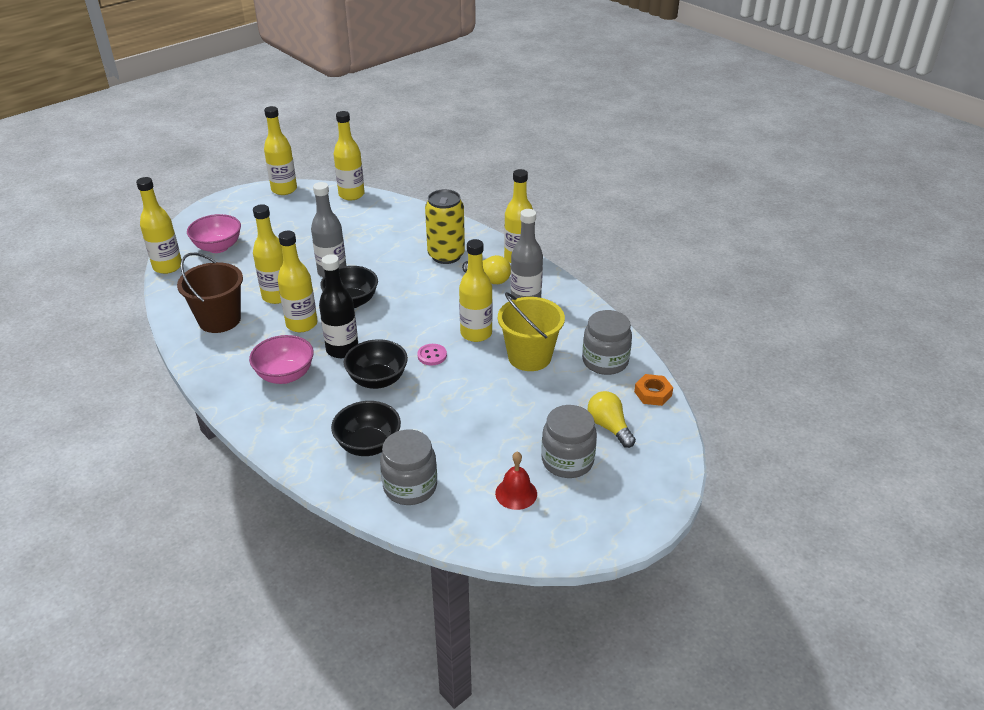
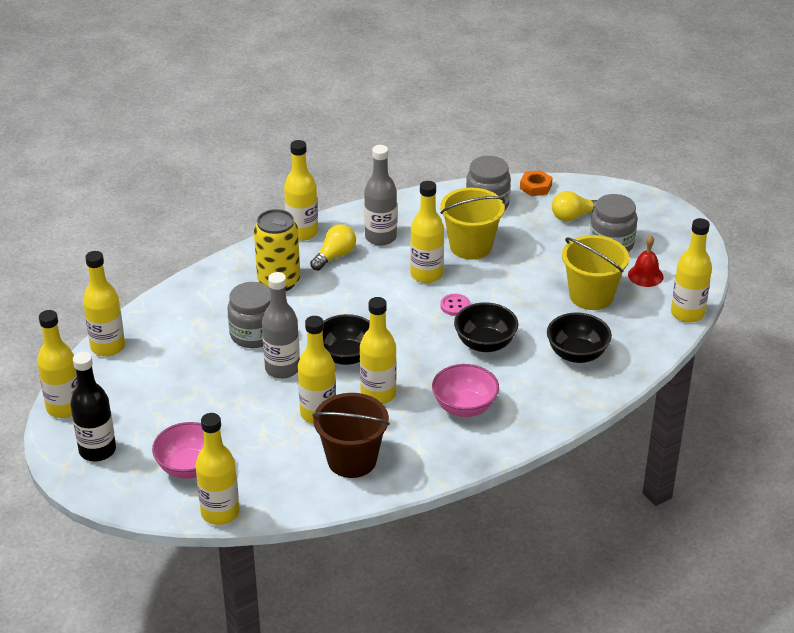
camera: 80 degrees left, 0 degrees up
(342, 349) = (431, 365): black bottle -> black bottle (97, 450)
(410, 487) = (632, 332): grey jar -> grey jar (253, 334)
(452, 534) = (687, 313): none -> yellow bottle
(468, 450) = (591, 296): none -> yellow bucket

